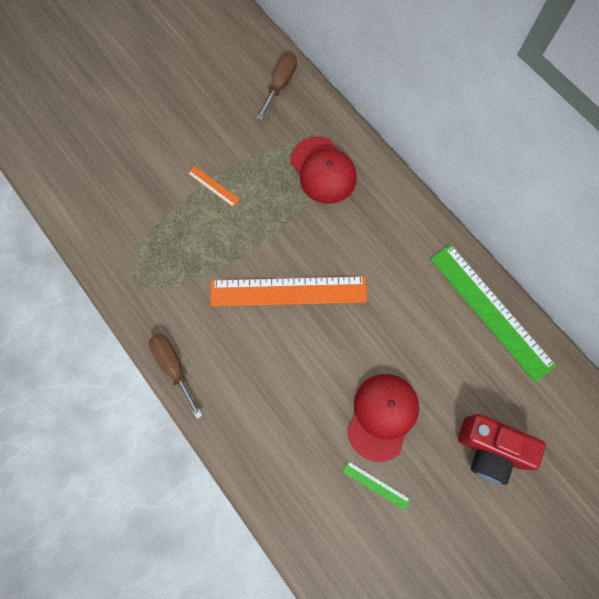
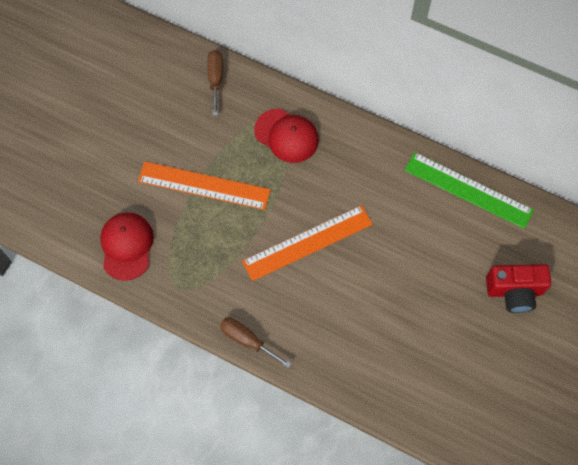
camera: 25 degrees left, 5 degrees down
(213, 186) = (204, 186): orange ruler -> orange ruler, size x2.42
(376, 485) = (445, 355): green ruler -> none
(382, 416) = (425, 304): red cap -> red cap (126, 246)

